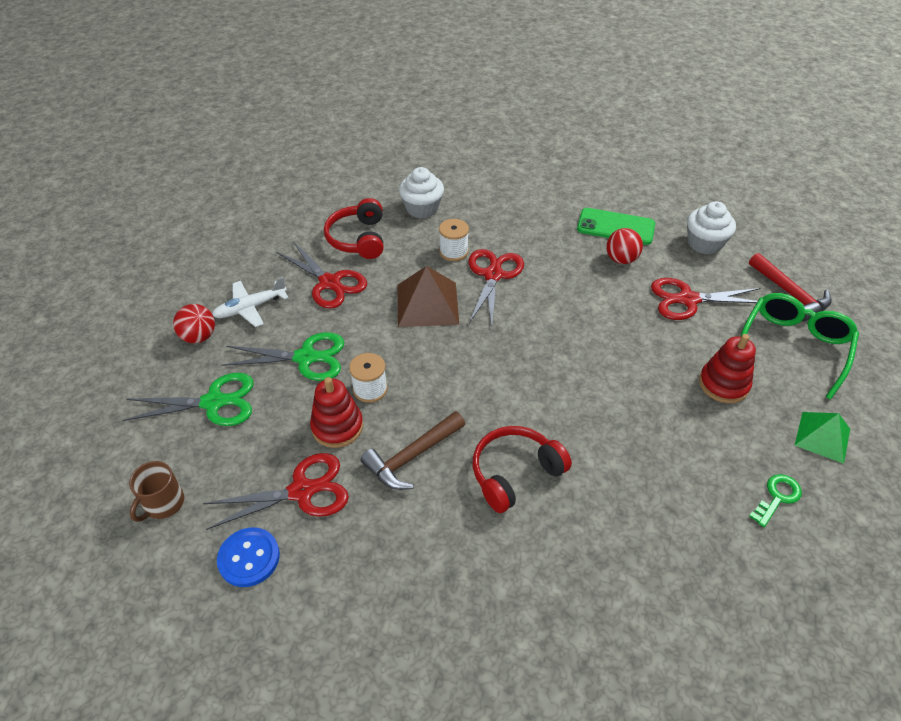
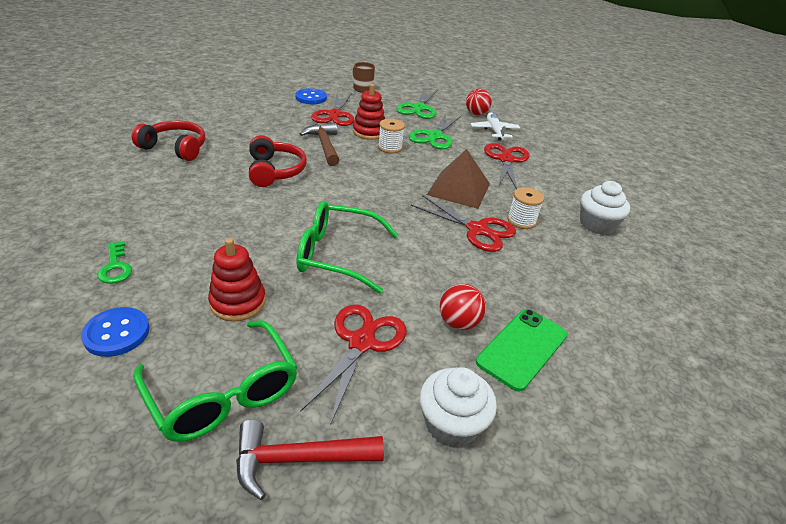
camera: 110 degrees right, 10 degrees down
(330, 283) = (506, 160): red scissors -> red scissors turned 120 degrees clockwise
(358, 239) = (558, 183): red headphones -> red headphones (175, 148)
(612, 351) = (336, 255): none -> green glasses
(822, 437) = (117, 333): green pyramid -> blue button

